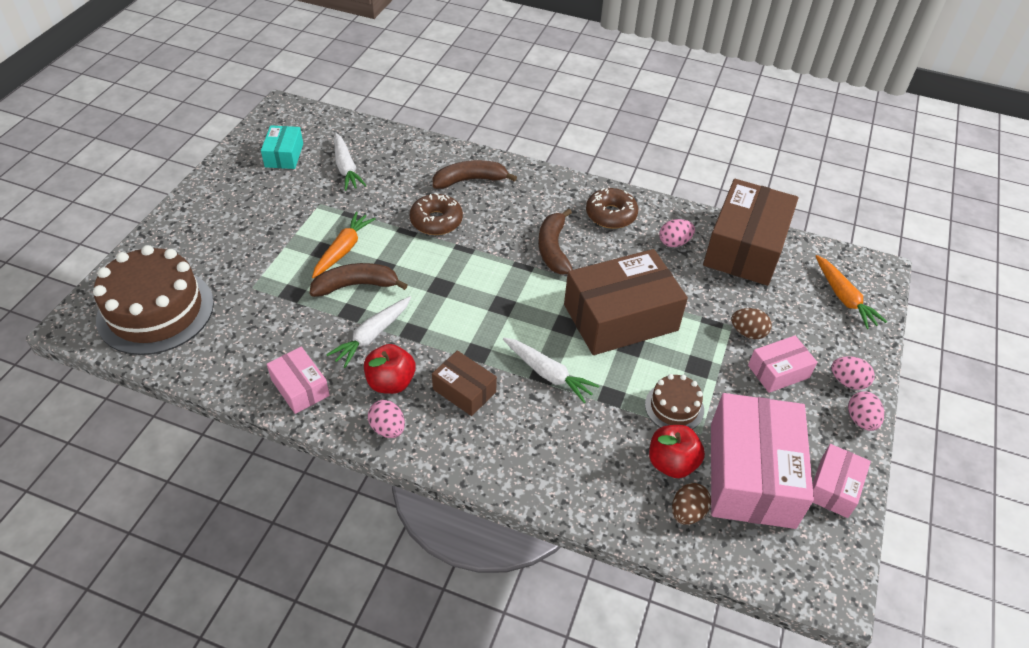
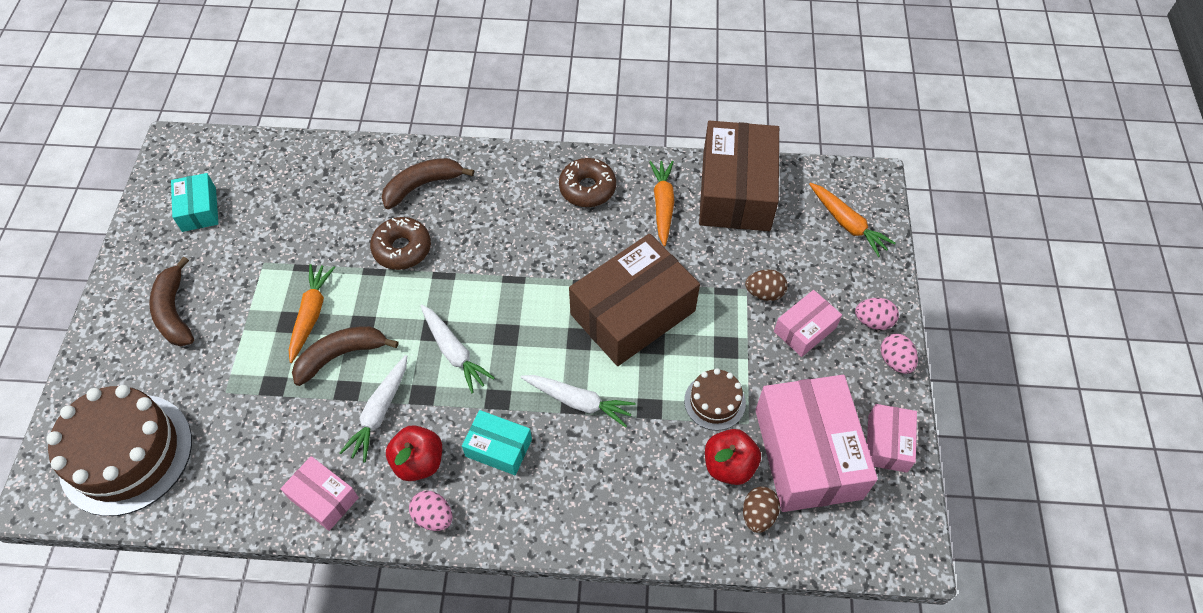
camera: 15 degrees left, 10 degrees up
(346, 168) = (277, 207): white carrot -> white carrot (454, 352)
(464, 390) = (498, 448): brown box -> turquoise box
(553, 249) = (539, 248): brown banana -> brown banana (174, 312)
(674, 242) = (662, 205): pink egg -> orange carrot

